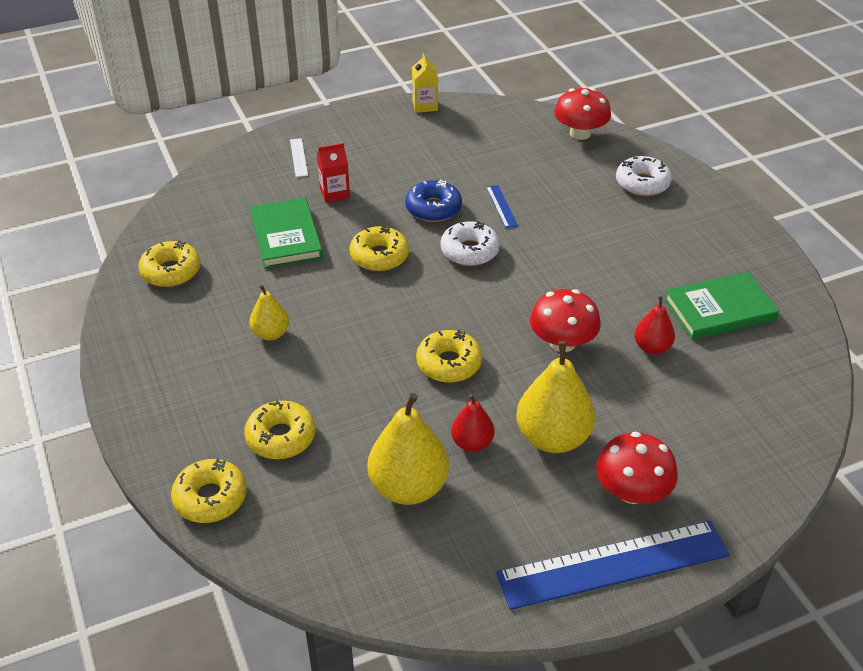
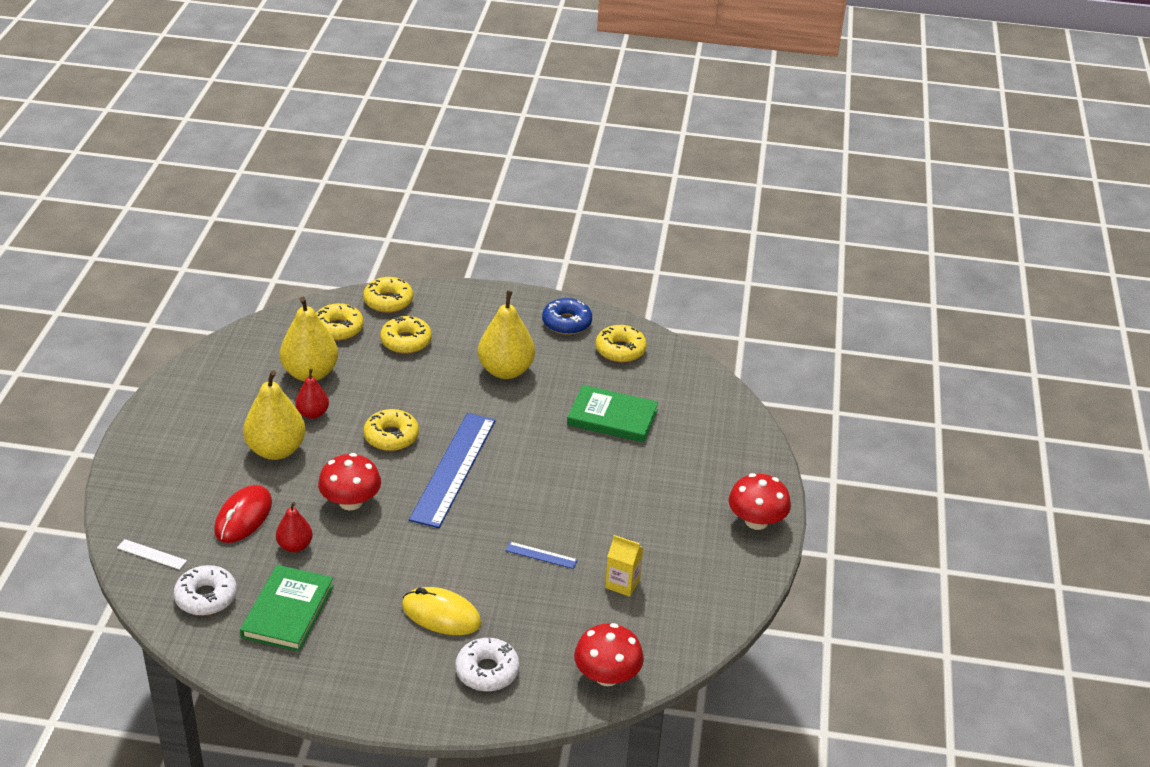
camera: 120 degrees right, 5 degrees down
(271, 334) = (506, 370): yellow pear -> yellow pear, size x1.79
(298, 157) = (722, 466): white ruler -> white ruler (151, 554)
(334, 193) = (649, 465): red carton -> none
(379, 256) = (541, 455): yellow donut -> yellow donut (338, 328)
(425, 105) = (750, 585): yellow carton -> yellow carton (622, 583)
(433, 208) = (576, 512): blue donut -> blue donut (566, 323)
(469, 251) = (500, 506): white donut -> white donut (206, 597)
(613, 564) = (164, 424): blue ruler -> blue ruler (453, 469)
(620, 227) = (441, 615): none -> yellow mouse
(632, 491) = (197, 460): red mushroom -> red mushroom (756, 521)
(660, 403) = (243, 517): none -> red mouse

